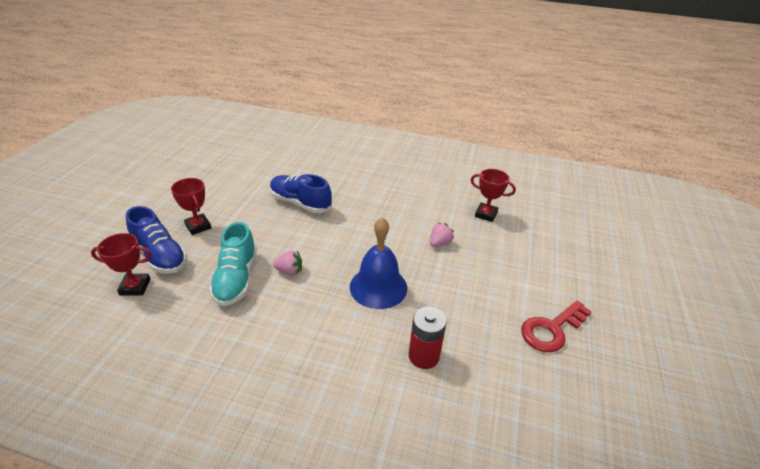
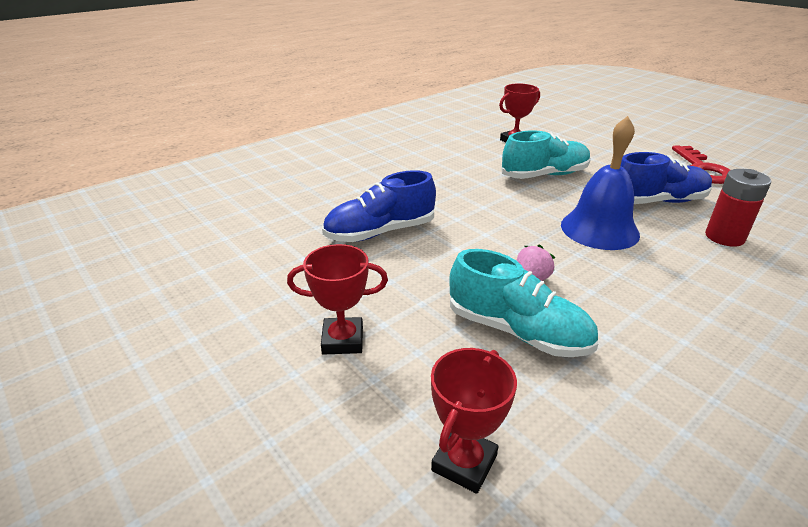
camera: 55 degrees left, 5 degrees down
(160, 255) = (390, 407): blue shoe -> blue shoe (657, 201)
(439, 243) = (544, 175): pink strawberry -> turquoise shoe

